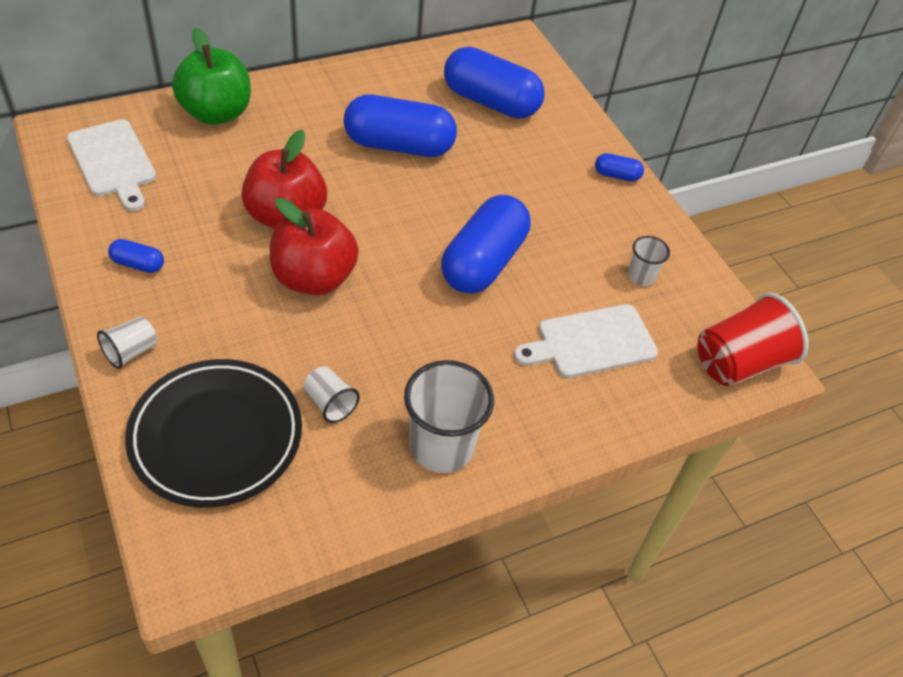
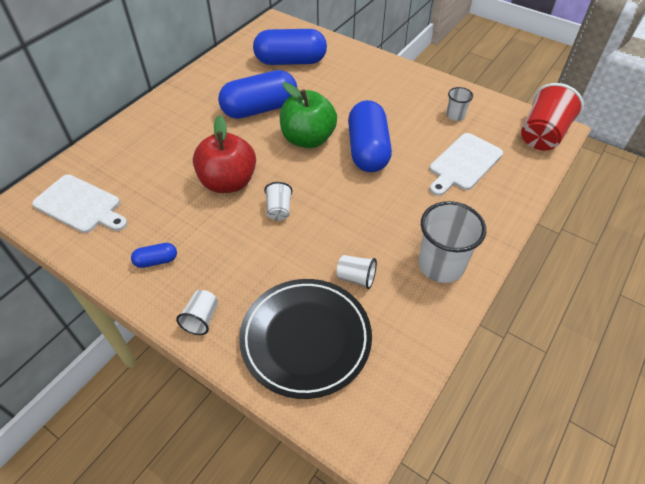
camera: 25 degrees left, 0 degrees up
(216, 113) = (126, 142): green apple -> green apple (308, 139)
(314, 278) = (279, 210): red apple -> white cup
(616, 175) = (394, 69): blue capsule -> none

